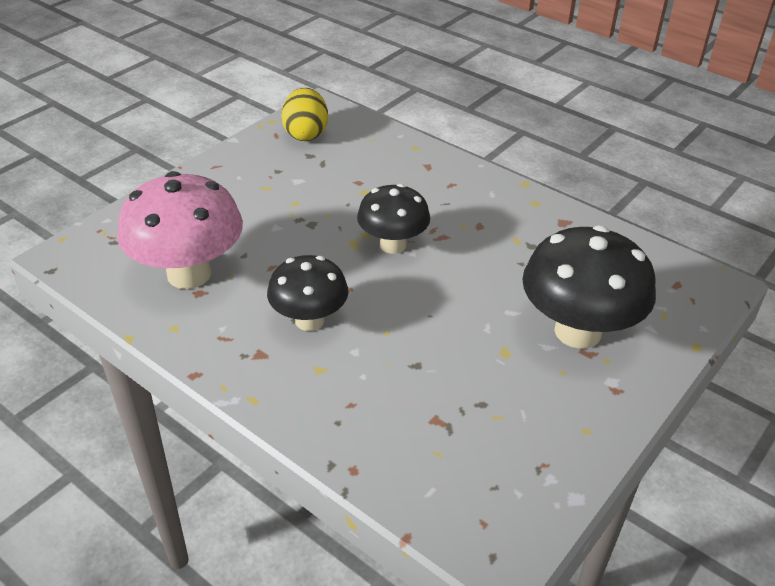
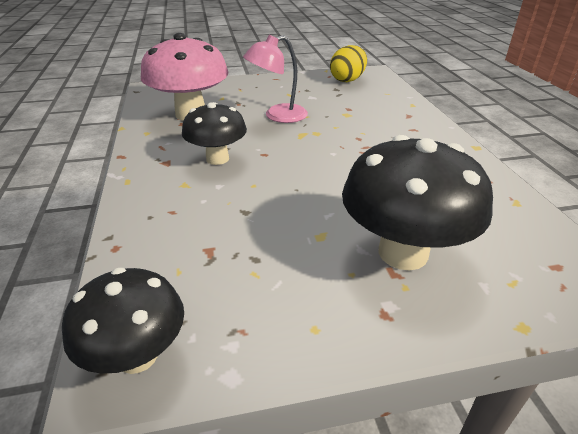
camera: 40 degrees right, 5 degrees down
(296, 228) = (277, 116): none -> pink lamp
(393, 245) = (326, 144): black mushroom -> black mushroom (137, 355)

